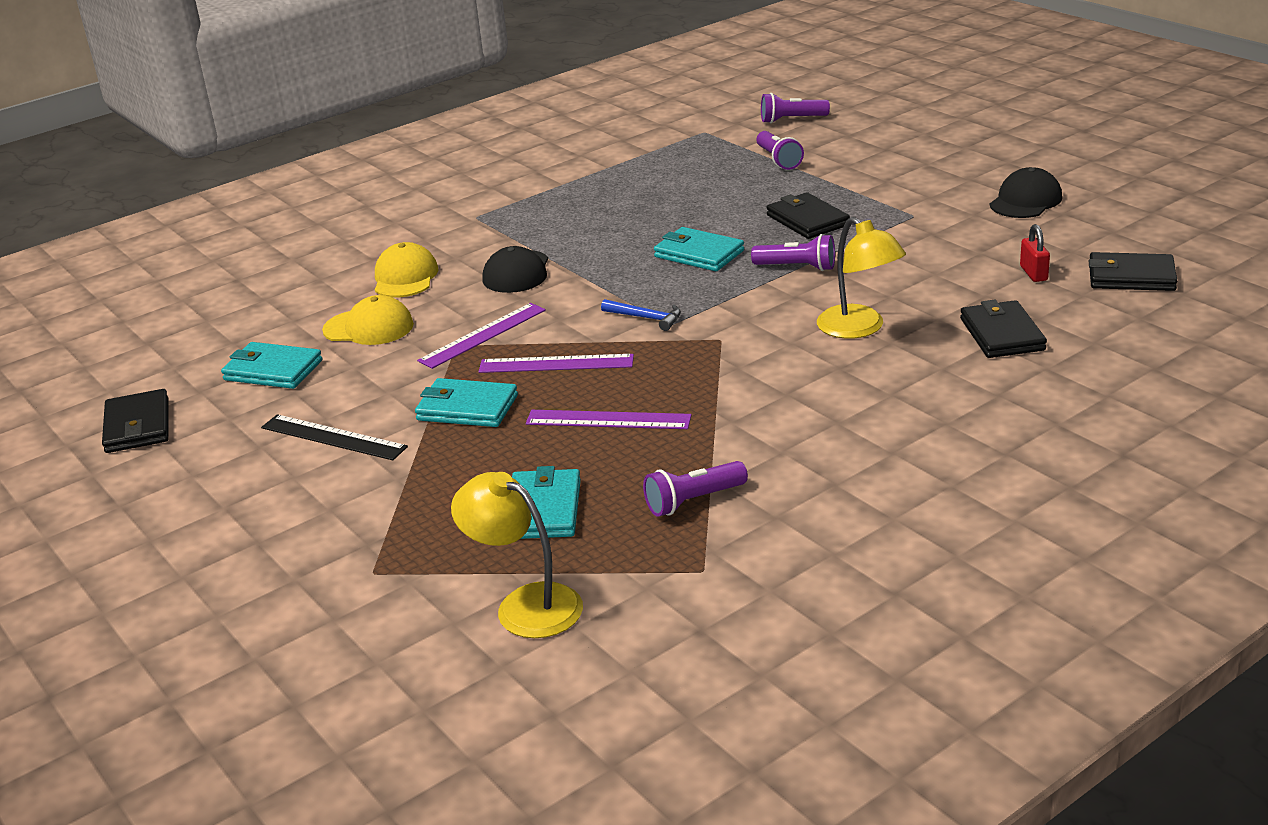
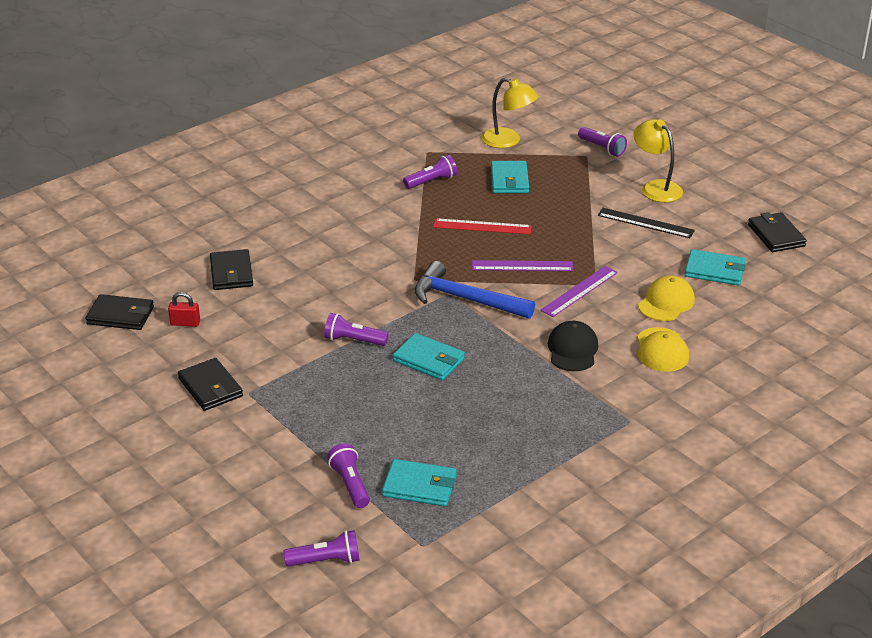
camera: 175 degrees right, 5 degrees up
(333, 591) = (602, 148): none -> purple flashlight
(368, 327) = (666, 302): yellow cap -> yellow cap turned 120 degrees clockwise
(467, 408) = (571, 238): turquoise wallet -> turquoise wallet (419, 486)
(608, 420) = (482, 226): purple ruler -> red ruler
(646, 318) = (466, 299): blue hammer -> blue hammer, size x2.09
(807, 220) = (337, 393): black wallet -> black wallet (210, 387)
(859, 328) = (321, 282): yellow lamp -> yellow lamp (656, 187)
(1025, 201) = (150, 403): black cap -> none
(1033, 273) = (185, 323): red padlock -> red padlock turned 75 degrees counterclockwise

